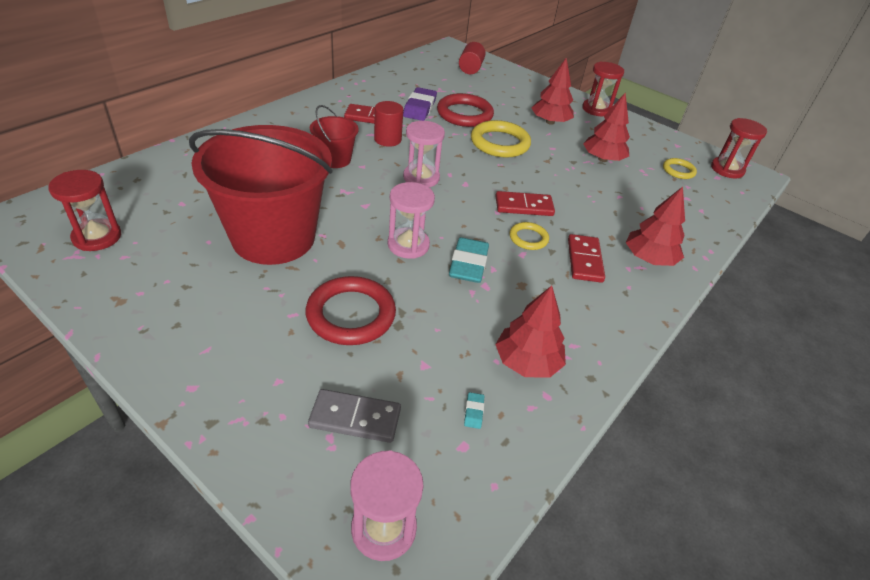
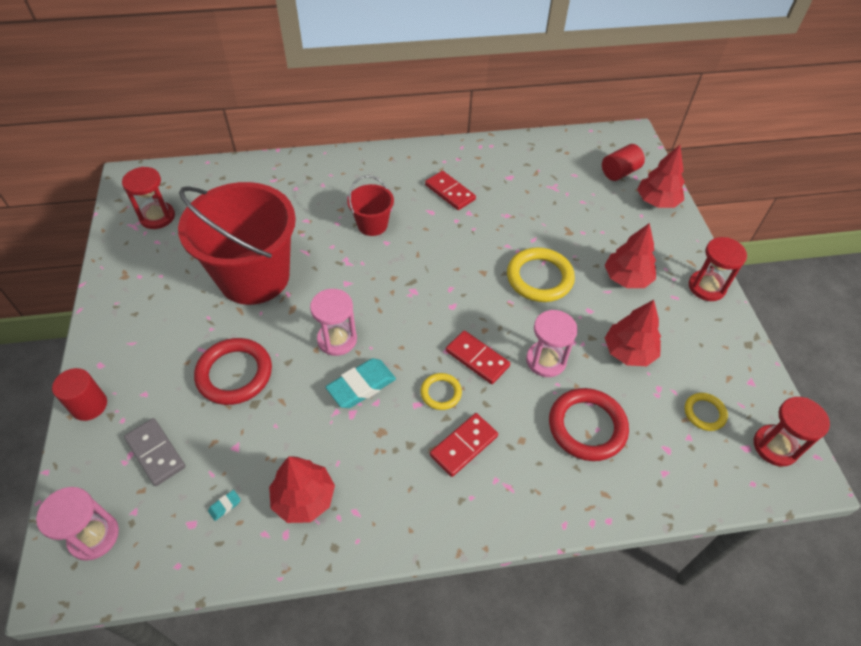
camera: 45 degrees right, 10 degrees up
(387, 139) = (438, 224): red cylinder -> red cylinder (89, 405)
(419, 108) = (507, 201): purple eraser -> none
(421, 178) = (421, 279): pink hourglass -> pink hourglass (546, 360)
(464, 114) = (544, 227): red ring -> red ring (587, 426)
(649, 259) = (528, 485): red tree -> red tree (657, 201)

